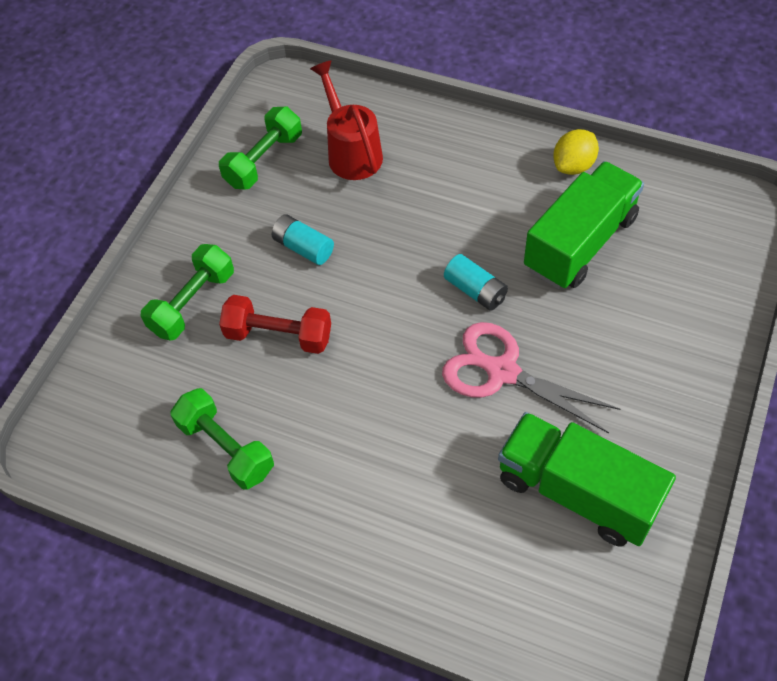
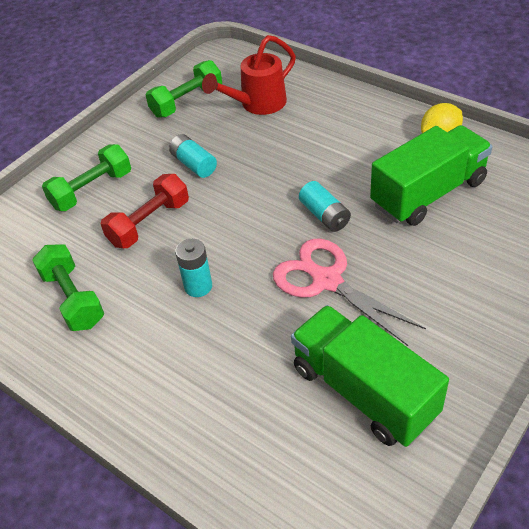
camera: 15 degrees right, 10 degrees down
(279, 335) = (149, 223): red dumbbell -> red dumbbell turned 75 degrees counterclockwise
(351, 152) = (257, 104): red watering can -> red watering can turned 120 degrees counterclockwise
(363, 405) = (198, 286): none -> turquoise battery

